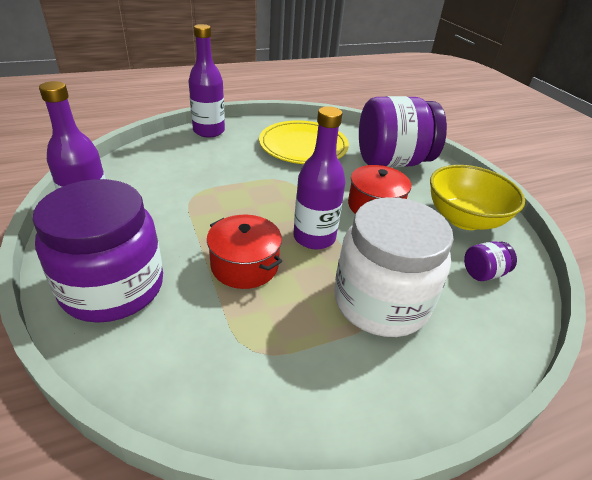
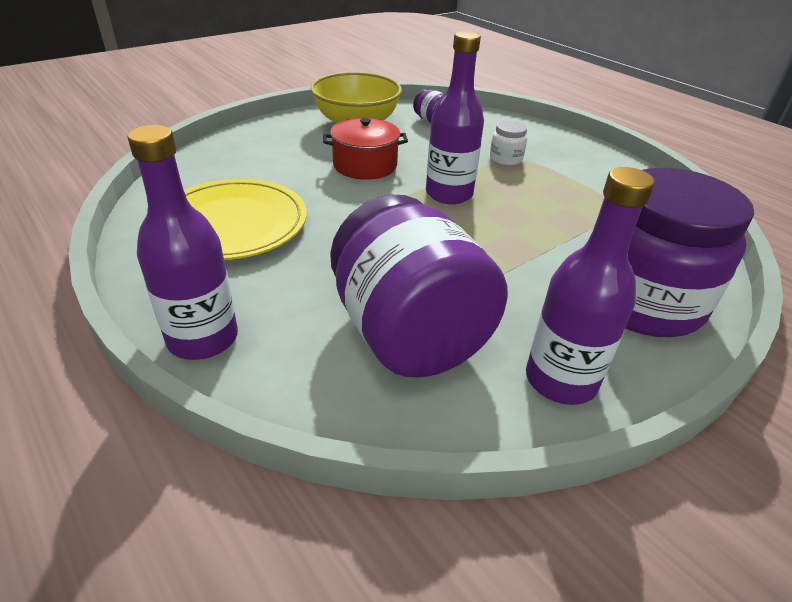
camera: 105 degrees left, 0 degrees up
(244, 265) = (527, 226): red pot -> none
(381, 302) = (506, 159): white jar -> white jar, size x0.40
(392, 162) = (253, 158): purple jar -> purple jar (409, 334)

